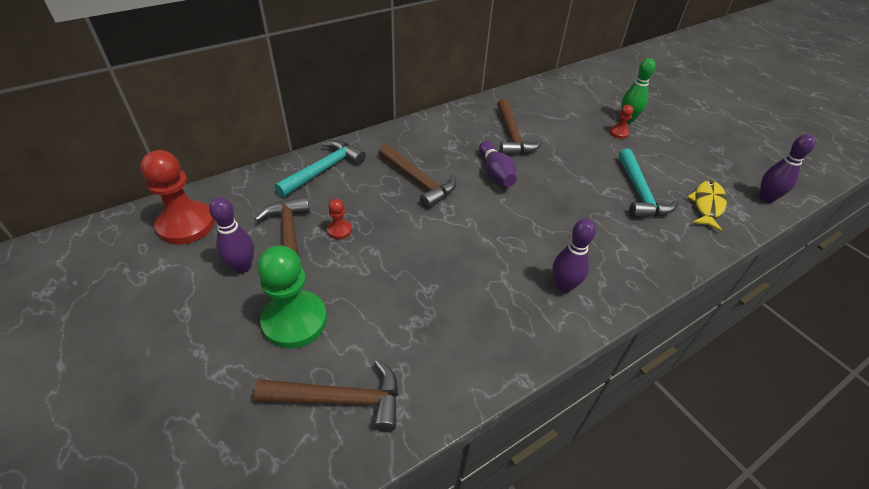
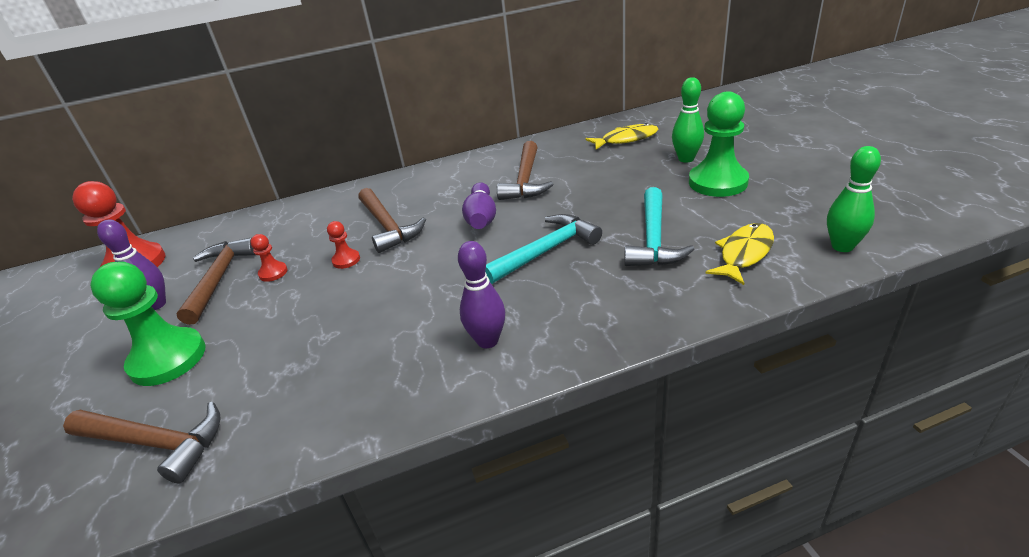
camera: 20 degrees right, 10 degrees down
(324, 170) = (297, 216): turquoise hammer -> turquoise hammer (546, 251)
(573, 98) = (626, 139): none -> yellow fish
(619, 133) = (664, 174): red pawn -> red pawn (346, 260)
(661, 142) = (717, 182): none -> green pawn
(766, 198) = (842, 246): purple bowling pin -> green bowling pin

